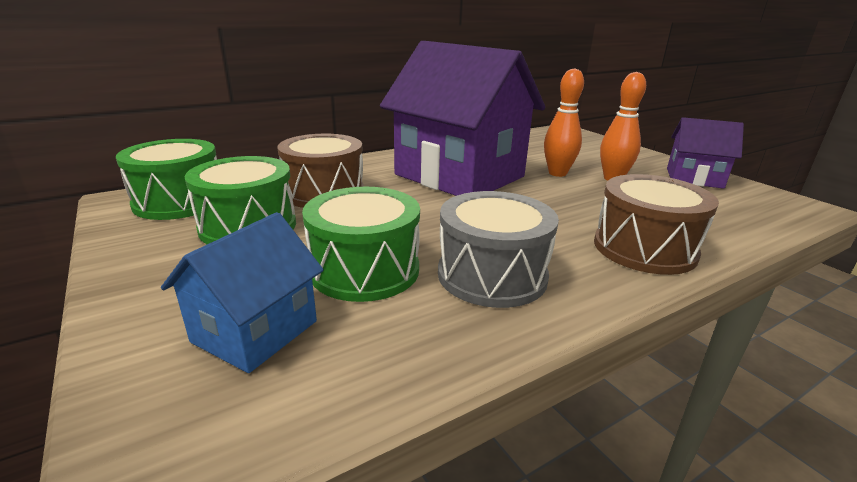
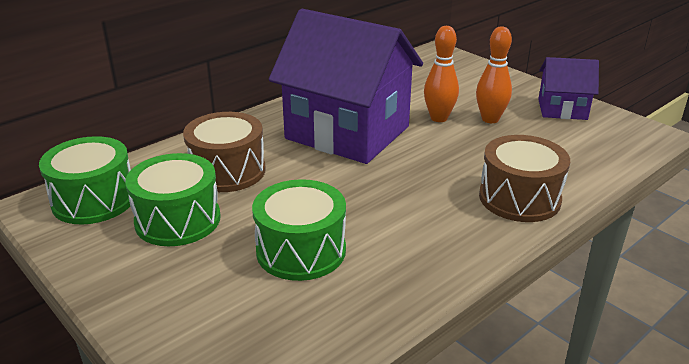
camera: 10 degrees left, 5 degrees up
(255, 331) = (242, 315): blue house -> none
(492, 275) = (403, 241): grey drum -> none

